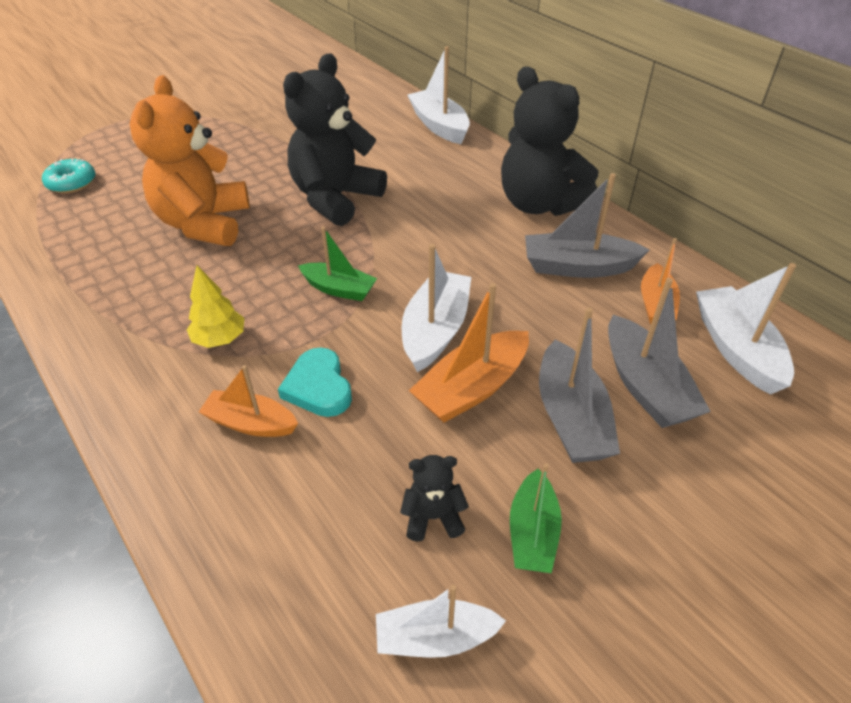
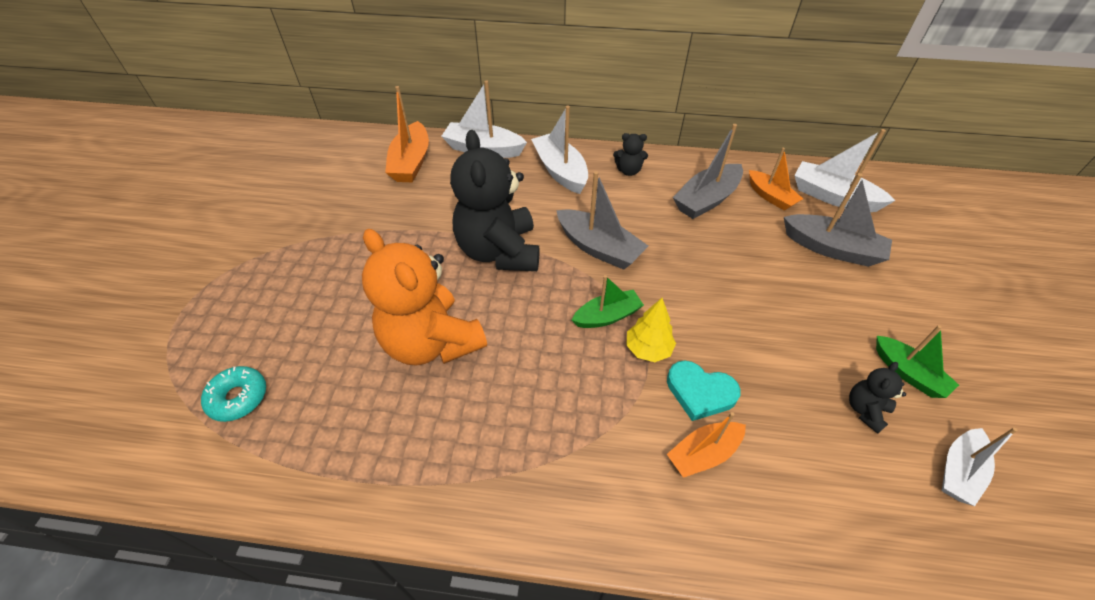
camera: 45 degrees left, 5 degrees up
(220, 339) = (592, 417): yellow tree -> yellow tree (648, 349)
(435, 330) = (701, 298): white boat -> white boat (560, 171)
(472, 388) = (770, 318): orange boat -> orange boat (411, 162)
(539, 204) = (628, 171): black teddy bear -> black teddy bear, size x0.42
(571, 417) = (831, 294): grey boat -> grey boat (599, 248)

